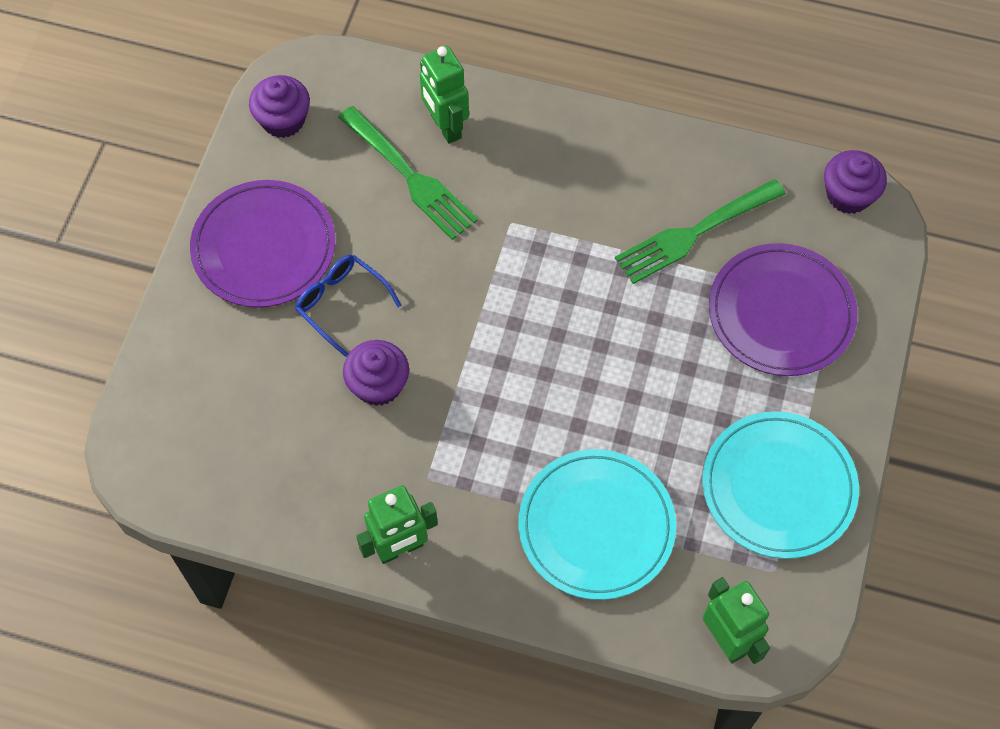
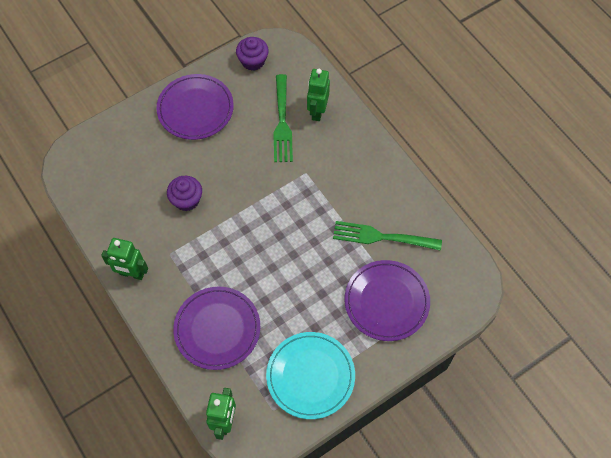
camera: 40 degrees right, 0 degrees up
(341, 303) = (204, 155): blue glasses -> none
(596, 526) = (217, 329): turquoise plate -> purple plate
(848, 195) = (470, 273): purple cupcake -> none

